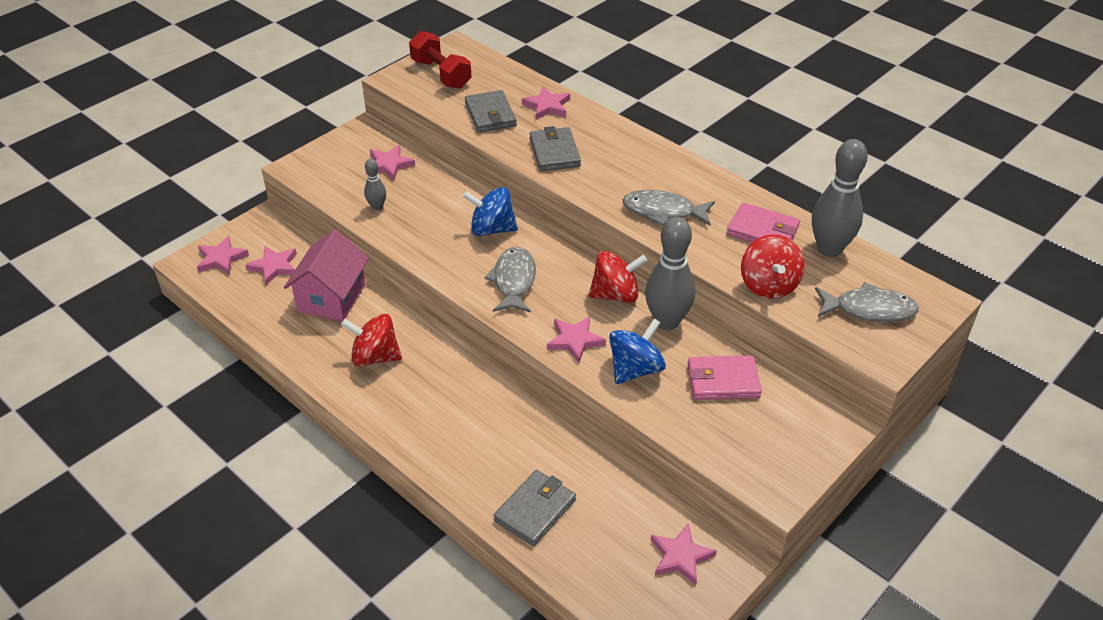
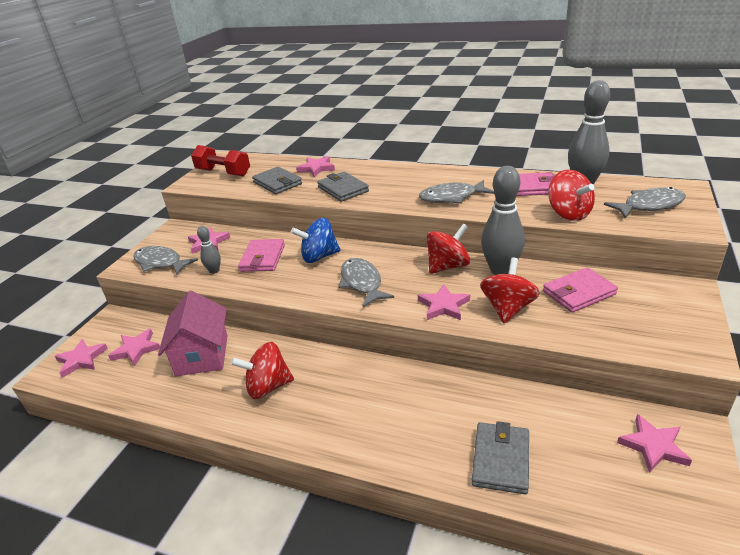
camera: 20 degrees left, 10 degrees down
(329, 175) = (160, 263): none -> grey fish
(433, 208) = (263, 258): none -> pink wallet
(635, 369) = (507, 308): blue spinning top -> red spinning top

